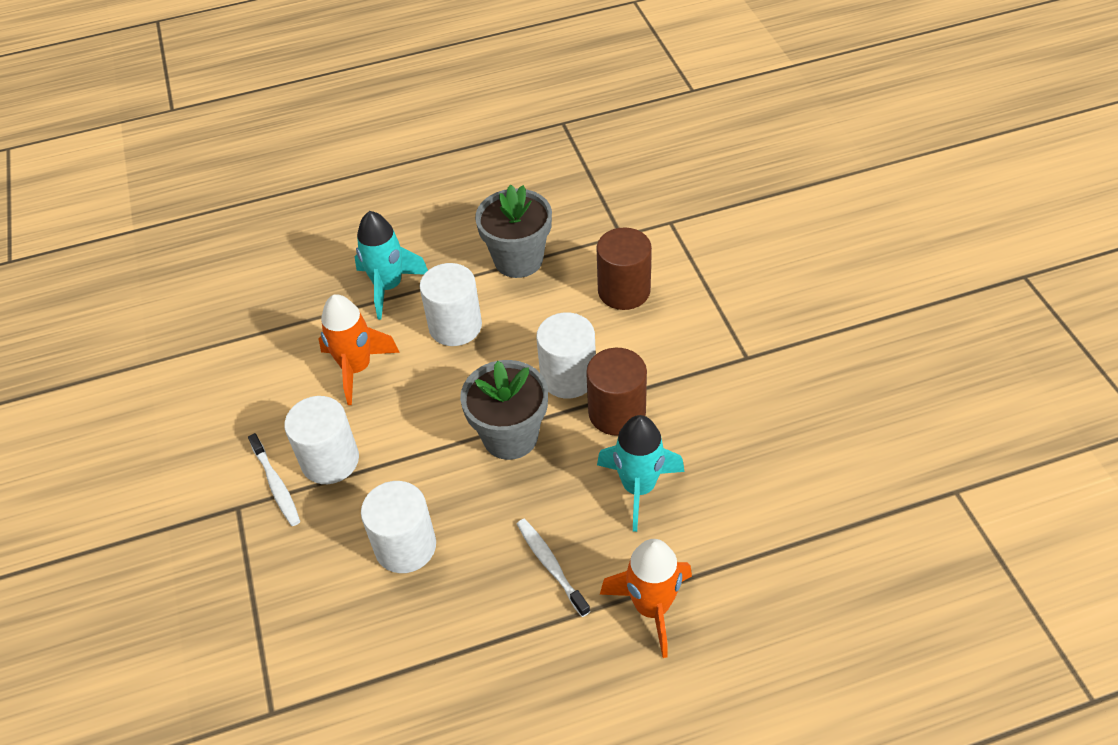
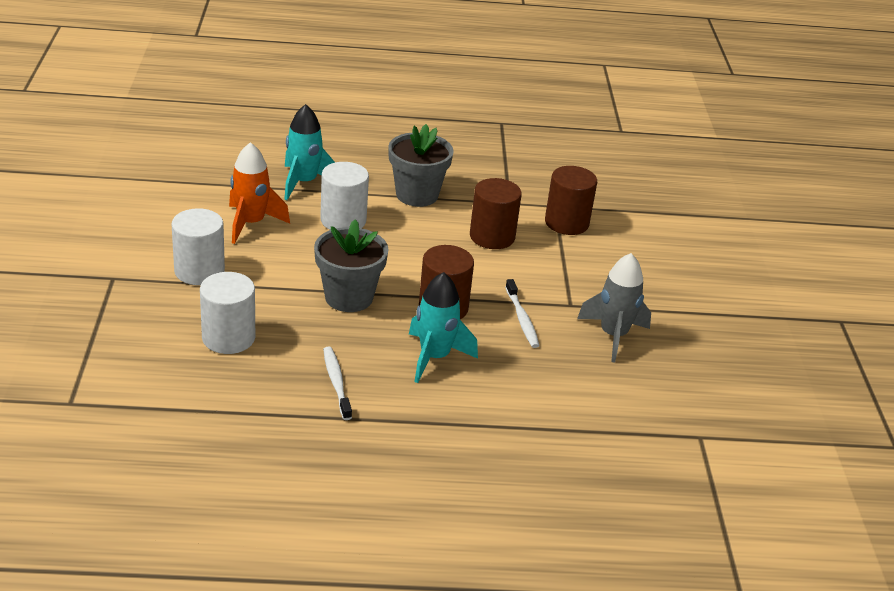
camera: 10 degrees right, 15 degrees down
(276, 485) = (150, 273): white toothbrush -> white toothbrush (522, 319)
(568, 377) = (416, 275): white cylinder -> none
(651, 607) = (403, 431): orange rocket -> none
(692, 242) = (566, 223): none -> brown cylinder
(808, 384) = (613, 335): none -> grey rocket

